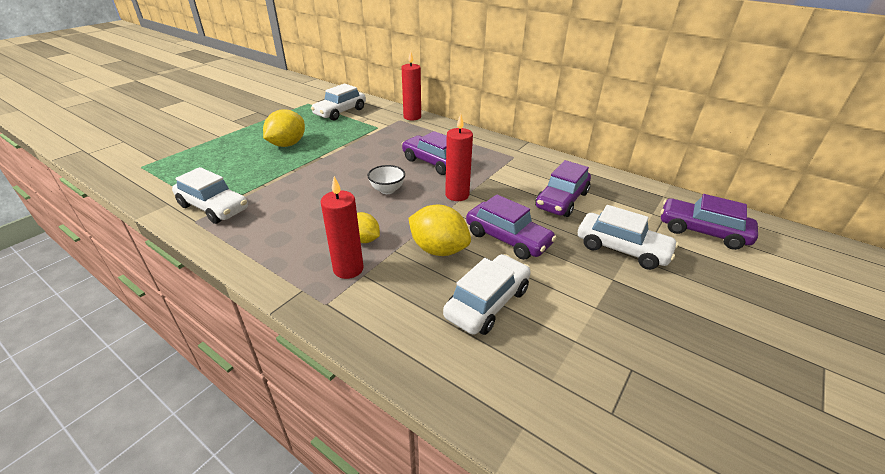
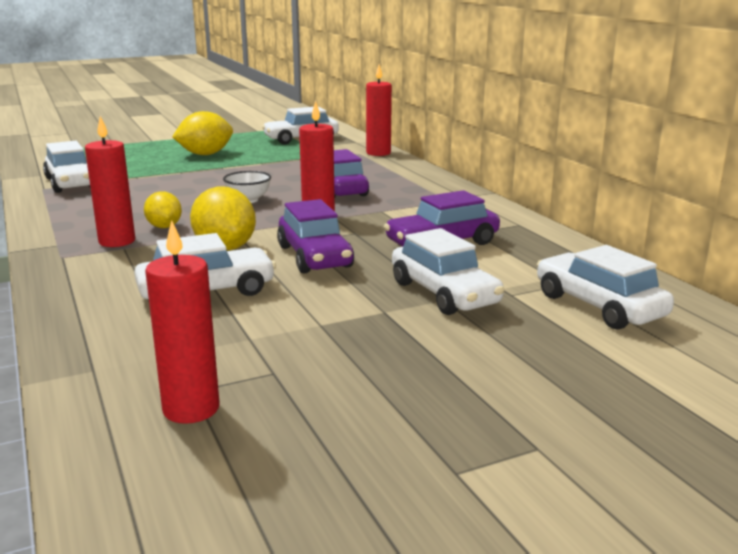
camera: 30 degrees right, 15 degrees down
(636, 434) = (191, 409): none -> red candle
(702, 231) = (598, 306): purple car -> white car

